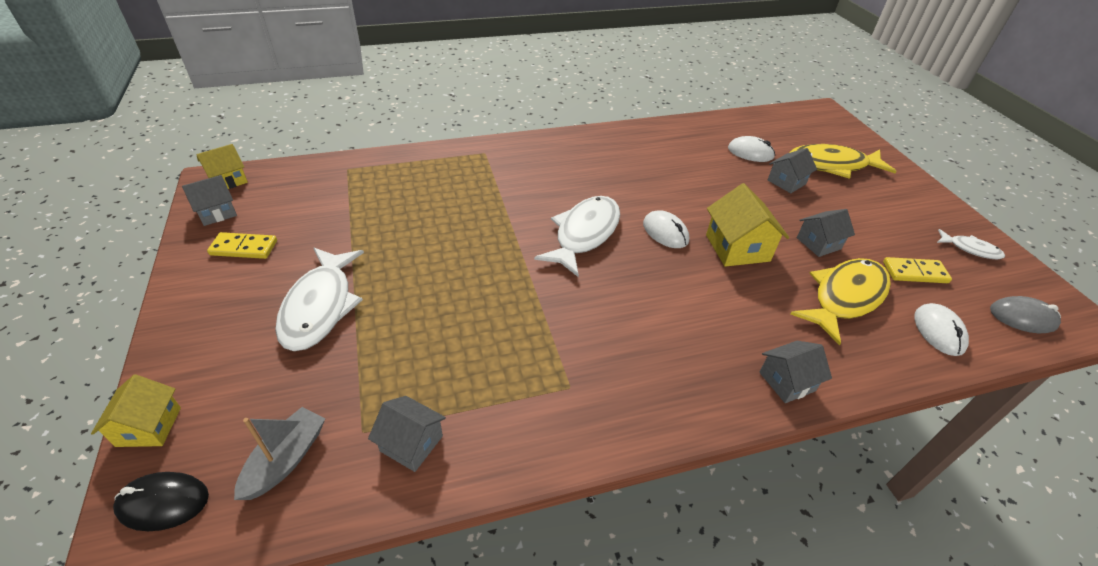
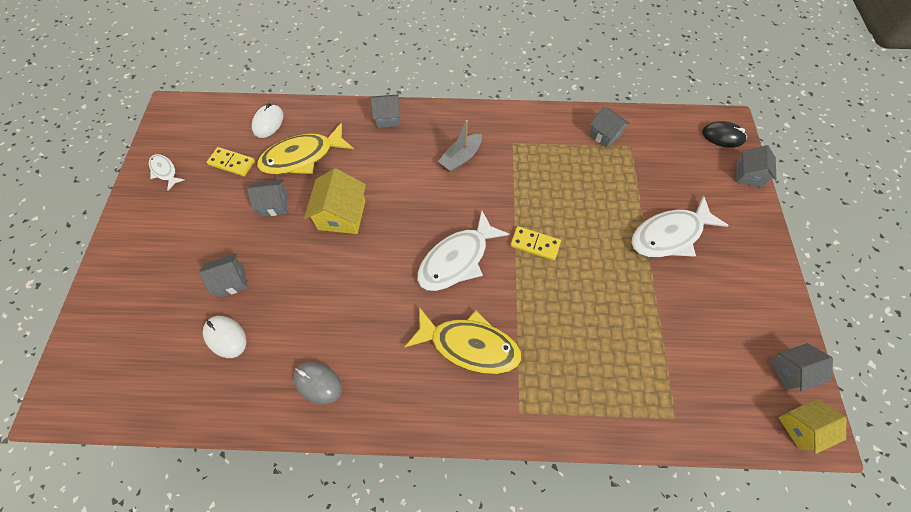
camera: 160 degrees left, 20 degrees up
(149, 426) = (748, 175): yellow house -> grey house
(244, 248) = (746, 312): yellow domino -> yellow domino (535, 244)
(286, 459) = (668, 142): grey boat -> grey boat (461, 158)
(320, 307) = (669, 235): white fish -> white fish turned 135 degrees counterclockwise
(665, 232) = (388, 245): white mouse -> none
(832, 165) = (162, 294): yellow fish -> yellow fish (469, 345)
(1022, 317) = (204, 118): grey mouse -> grey mouse (318, 383)

